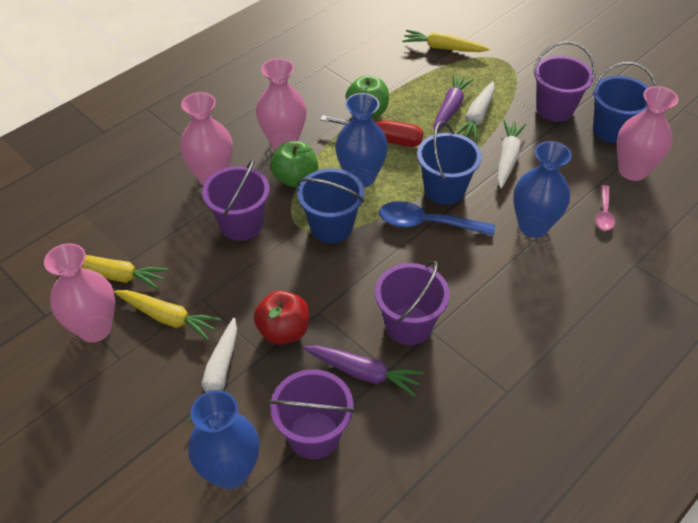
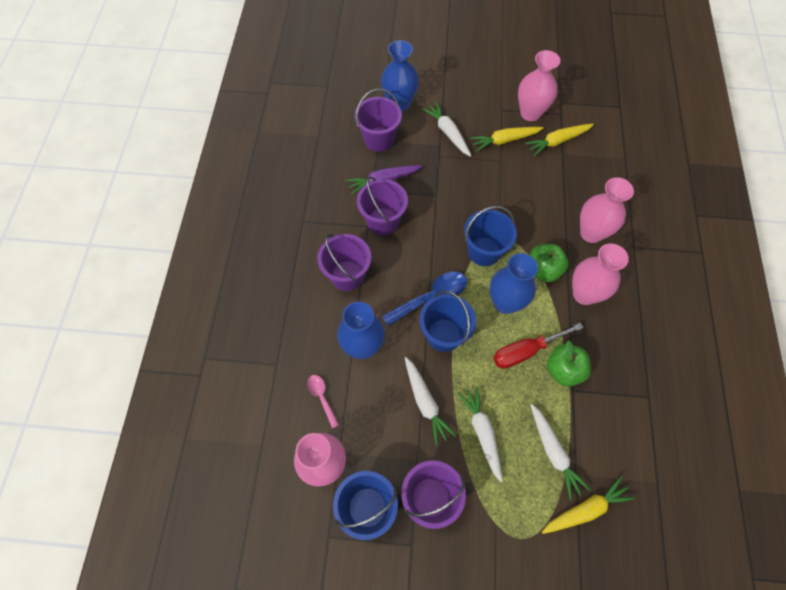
camera: 140 degrees right, 15 degrees up
(241, 224) = (534, 215): purple bucket -> purple bucket (347, 275)
(283, 331) = (442, 173): red apple -> none
(432, 80) = (553, 452): none -> white carrot
(450, 108) = (510, 427): purple carrot -> none

